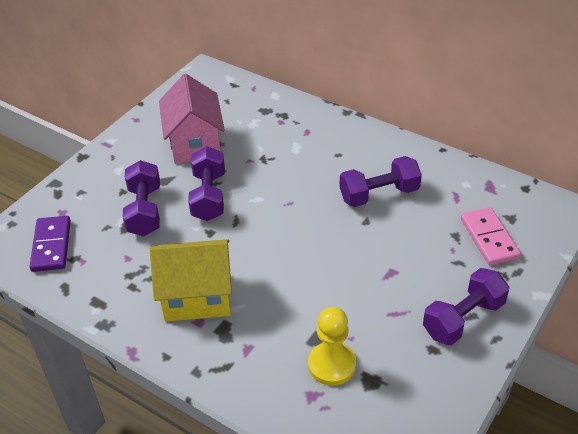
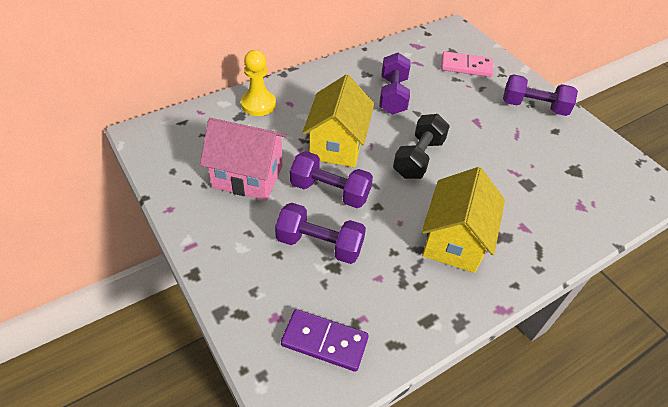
camera: 70 degrees left, 5 degrees up
(272, 180) = (337, 145): none -> yellow house
(294, 241) = (418, 158): none -> black dumbbell
(332, 365) = (555, 185): yellow pawn -> yellow pawn (258, 104)
(463, 319) = (533, 107): purple dumbbell -> purple dumbbell turned 60 degrees counterclockwise

